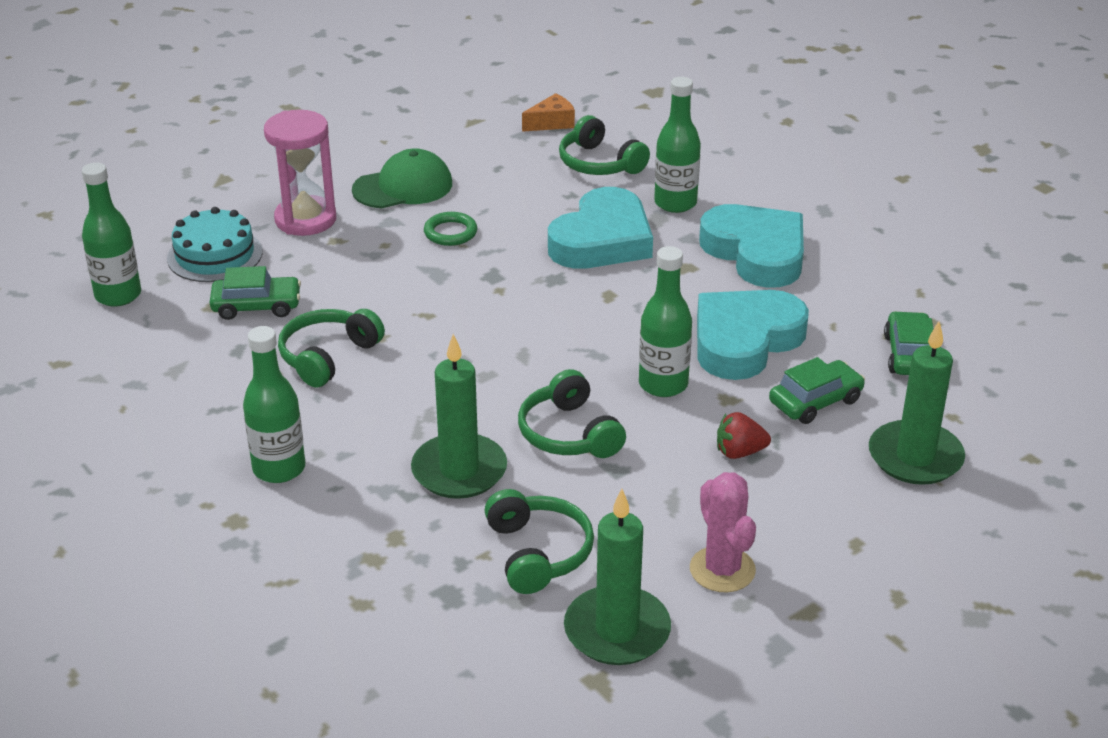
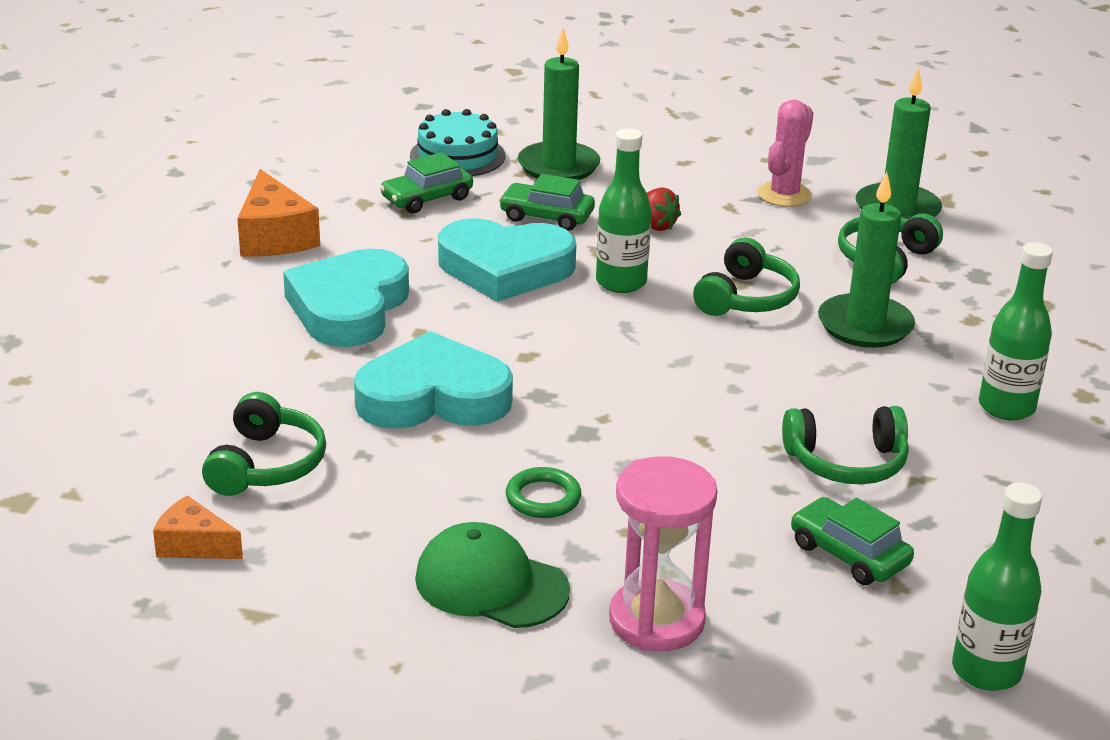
camera: 130 degrees left, 5 degrees down
(215, 255) = (817, 647): turquoise cake -> turquoise cake (457, 155)
(675, 203) = (303, 383): green bottle -> none
(903, 261) = (274, 237): none -> orange cheese

